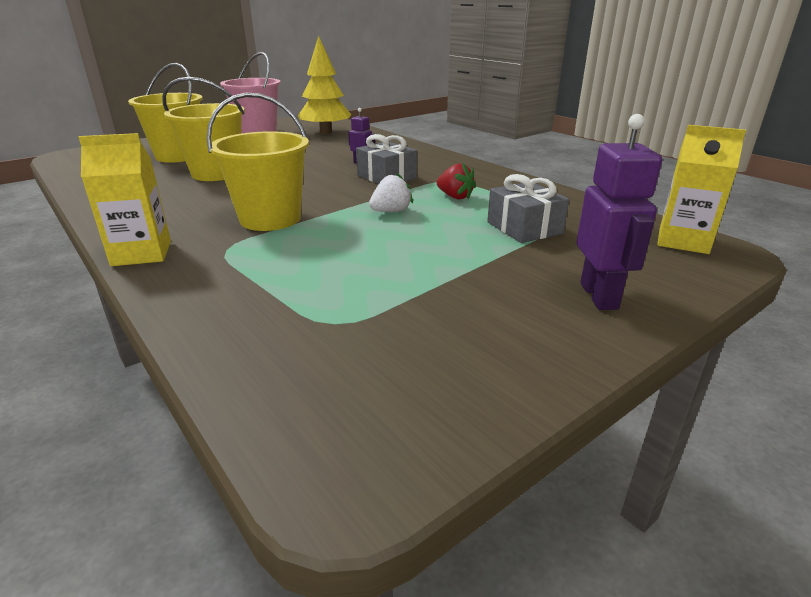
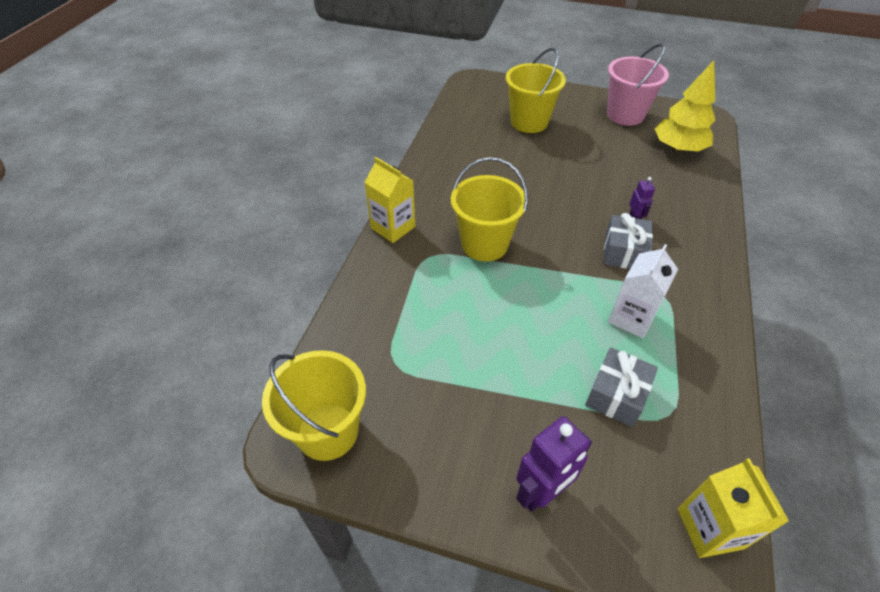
camera: 55 degrees right, 20 degrees up
(216, 173) = (523, 163): yellow bucket -> yellow bucket (328, 431)
(391, 211) = (561, 296): white strawberry -> none
(455, 197) = (631, 318): red strawberry -> white carton

